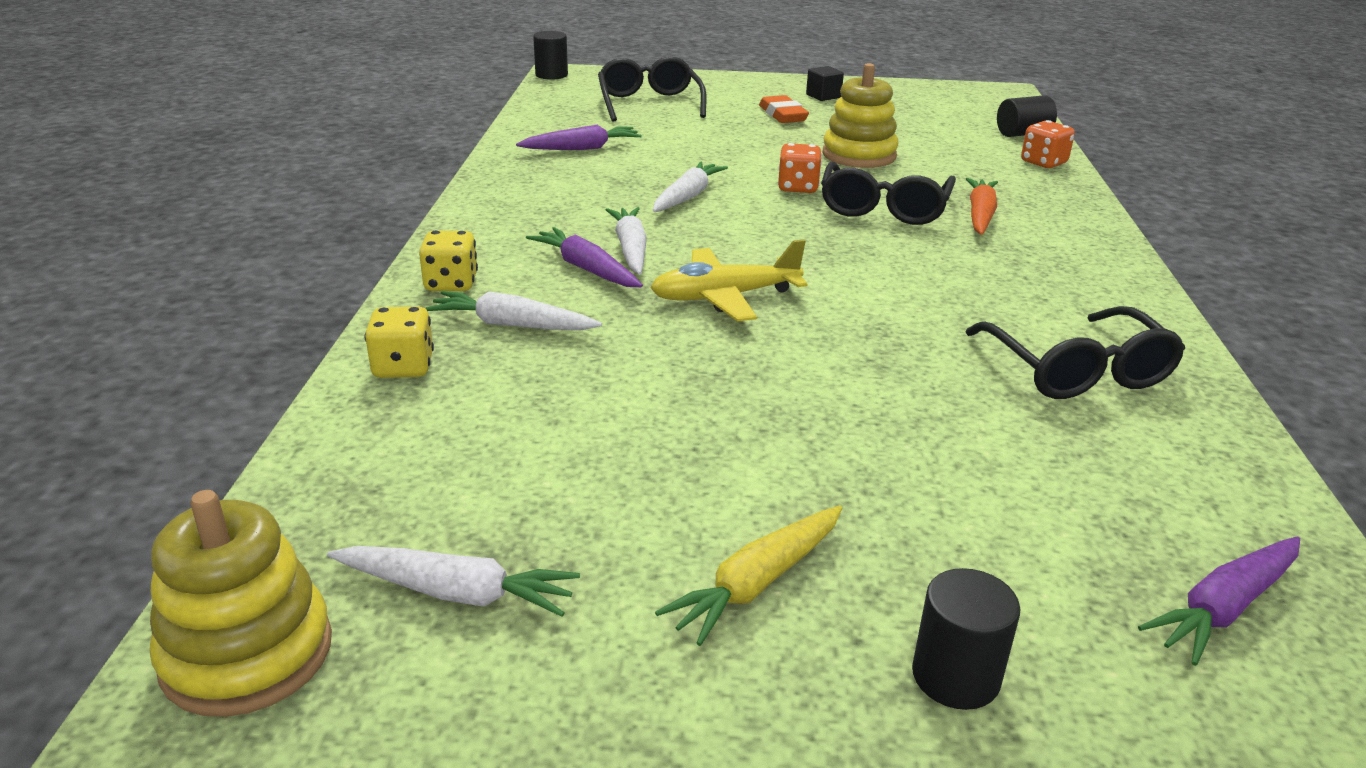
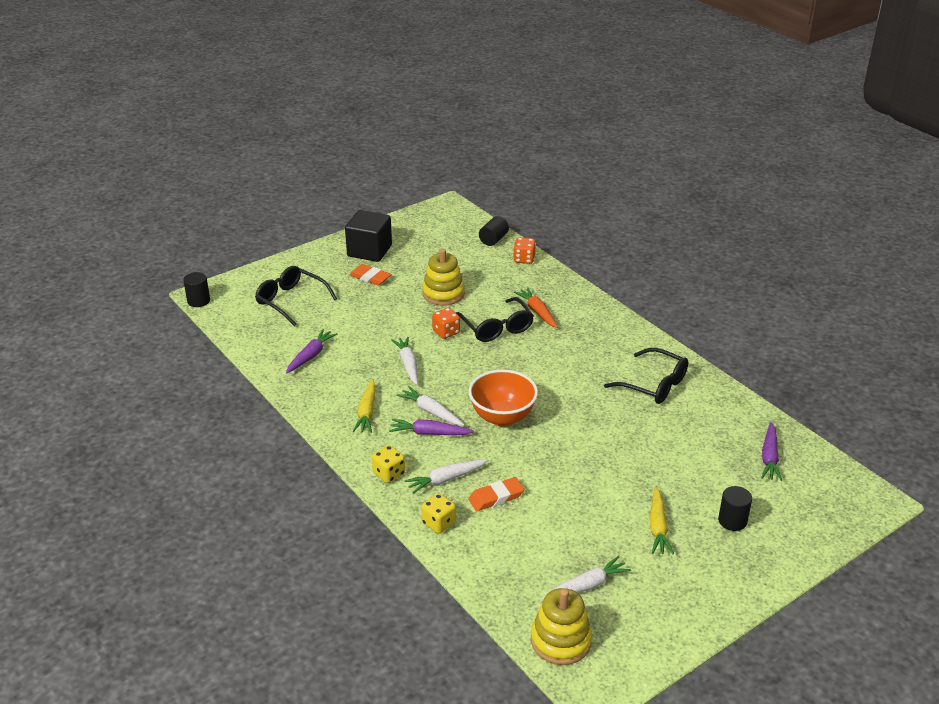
camera: 40 degrees left, 5 degrees up
(542, 381) = (496, 497): none -> orange eraser
(547, 217) = (367, 412): none -> yellow carrot
(725, 297) = (502, 417): yellow plane -> orange bowl
(823, 96) = (369, 251): black cube -> black cube, size x2.16

